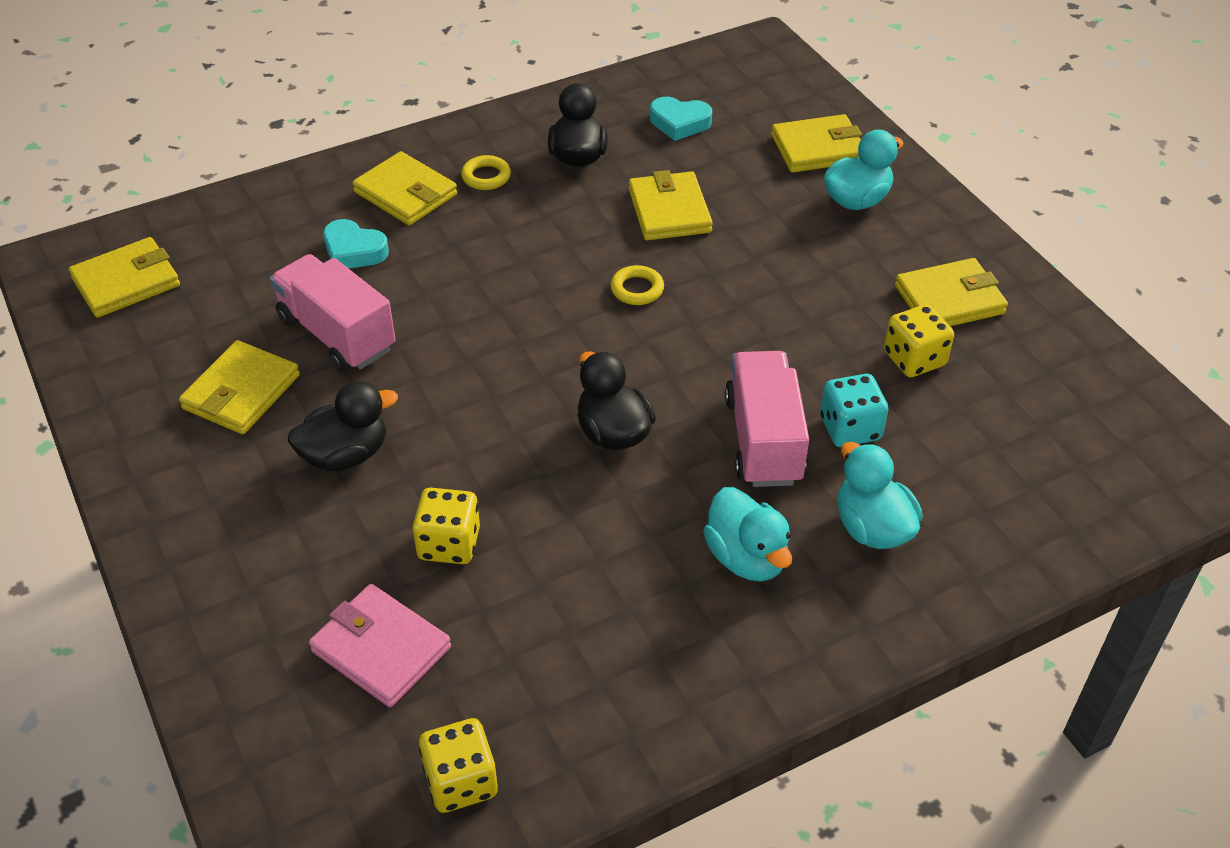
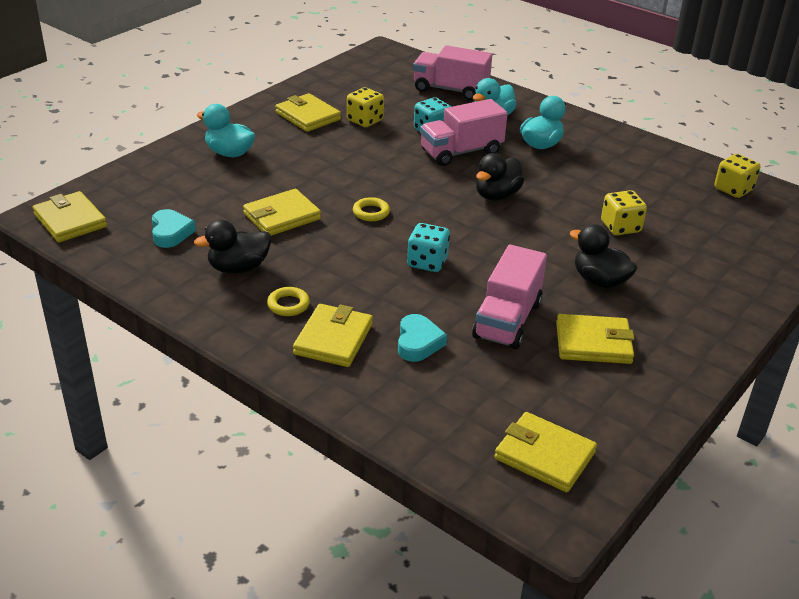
camera: 115 degrees left, 10 degrees down
(381, 649) = (700, 229): pink wallet -> none
(494, 305) = (427, 262): none -> turquoise dice
(818, 148) = (177, 173): yellow wallet -> yellow wallet (70, 220)
(1006, 510) = (450, 90): none -> pink truck

